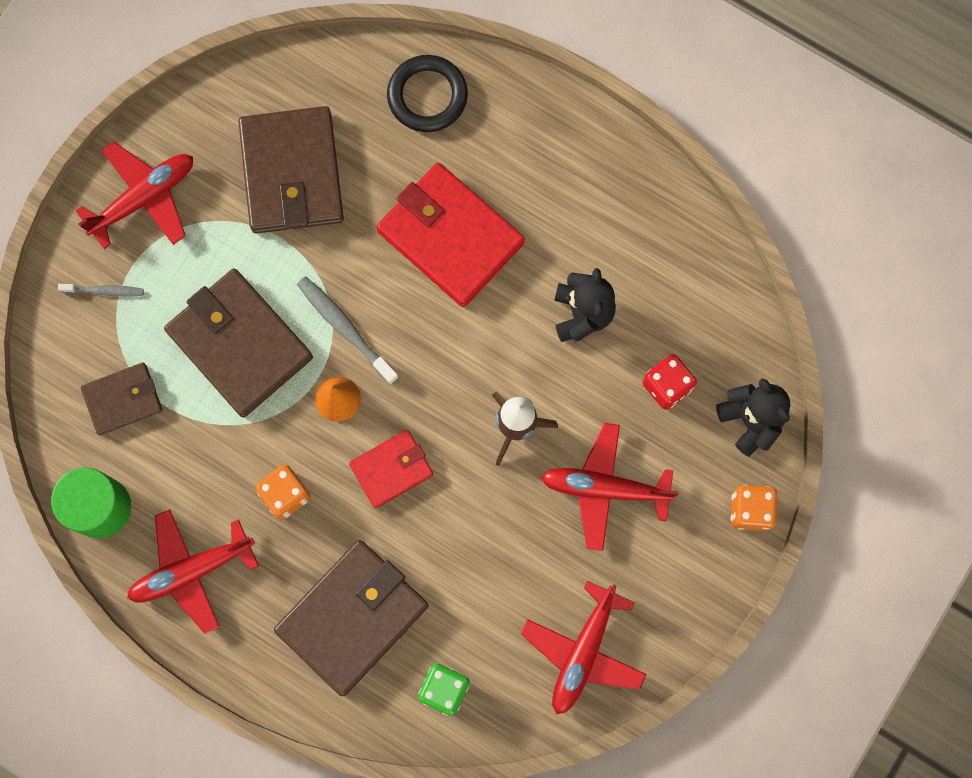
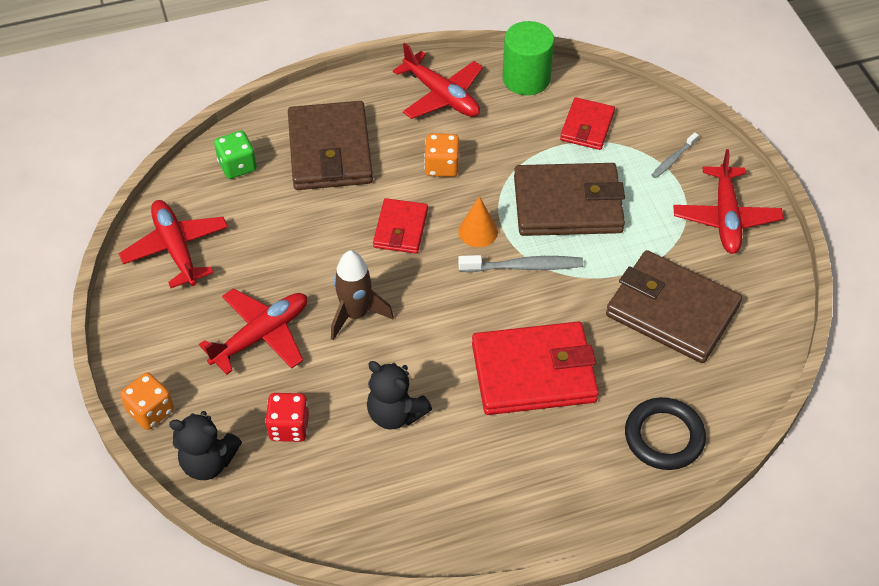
camera: 130 degrees right, 25 degrees down
(123, 399) = (587, 126): brown wallet -> red wallet
(191, 571) = (442, 96): red plane -> red plane turned 120 degrees clockwise

